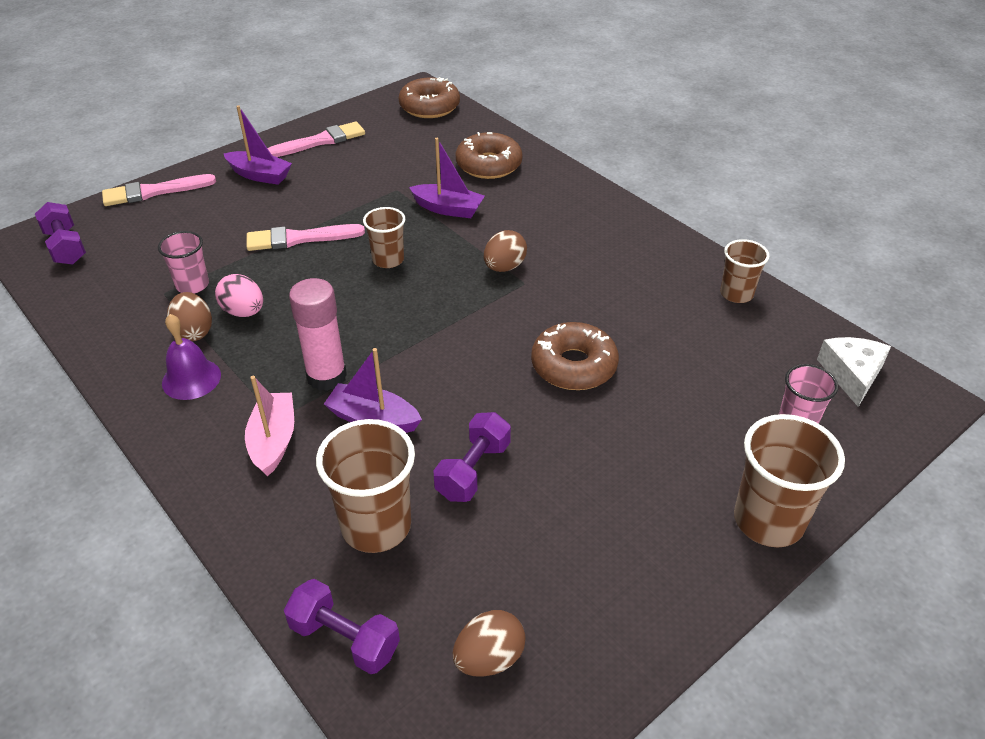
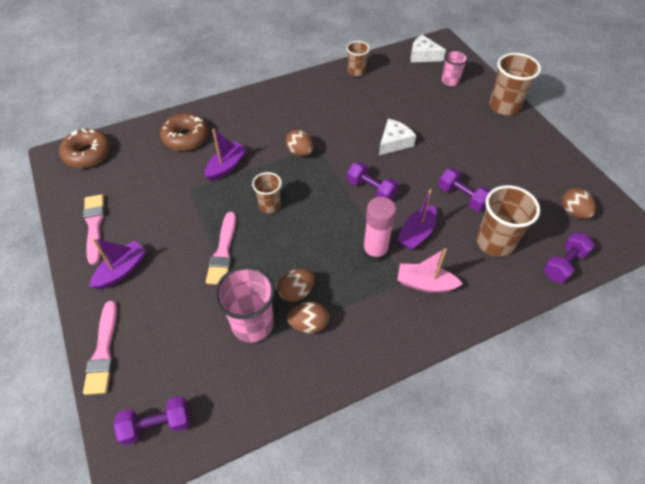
camera: 75 degrees left, 10 degrees up
(191, 379) = (358, 327): purple bell -> none
(192, 285) = (252, 324): pink cup -> pink cup, size x1.65
(243, 312) = (296, 292): pink egg -> brown egg
(452, 354) = (371, 189): none -> purple dumbbell
(573, 366) = (394, 142): brown donut -> white cheese

